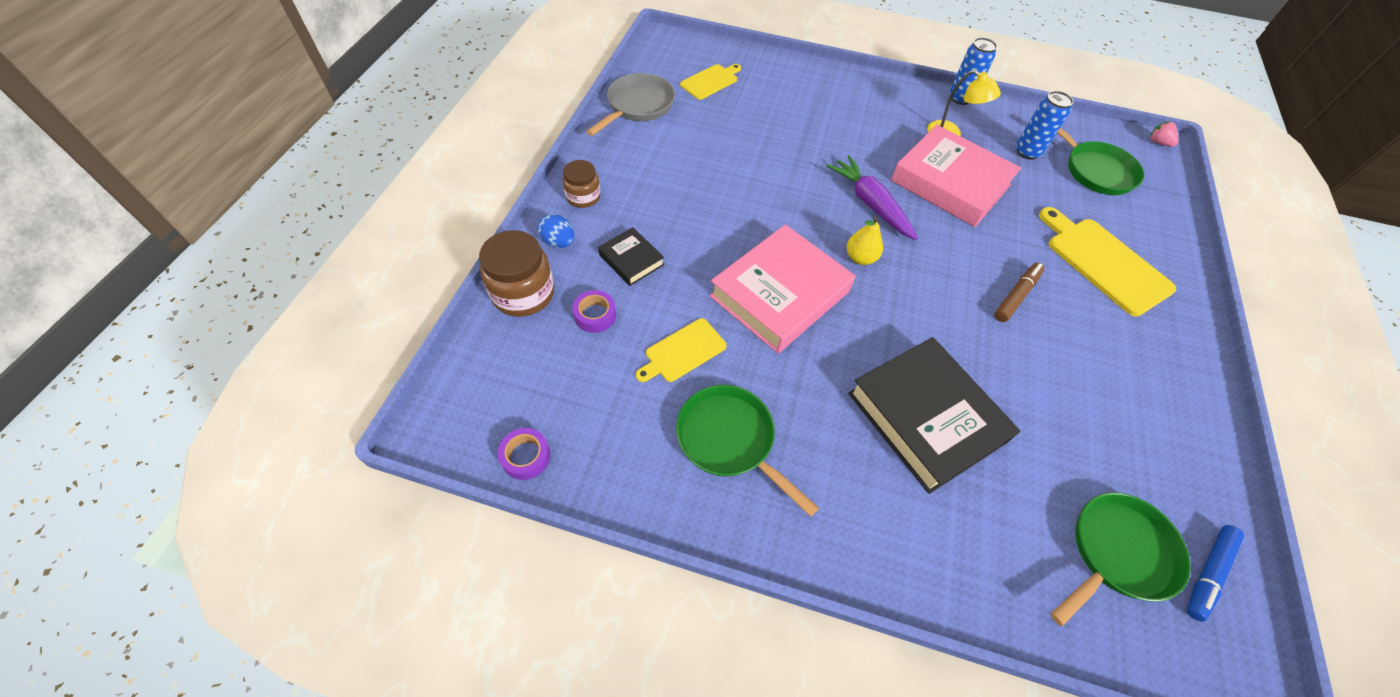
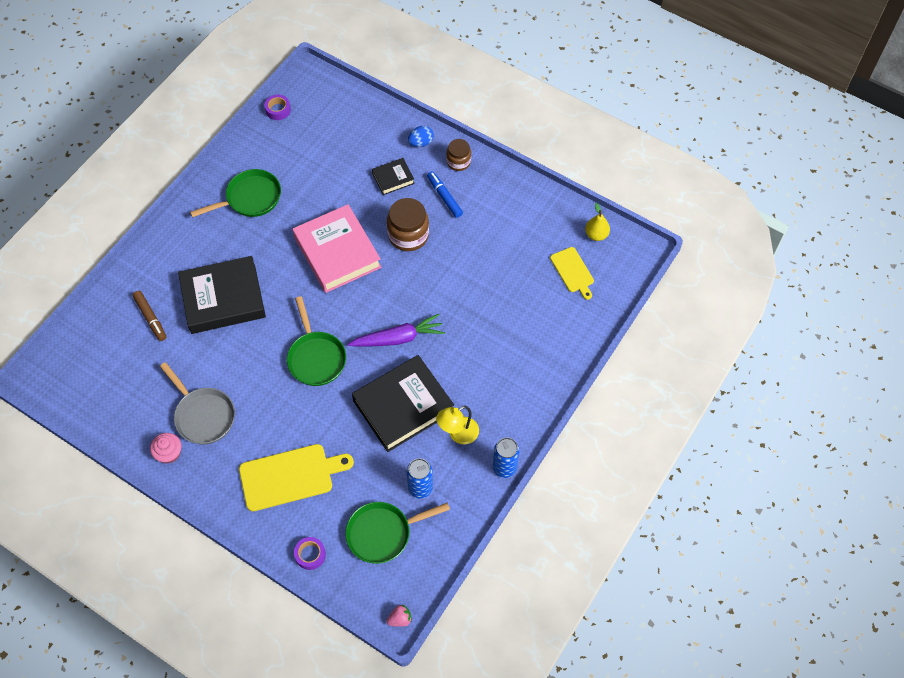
camera: 110 degrees right, 5 degrees up
(523, 293) = (384, 120): brown jar -> brown jar (408, 235)
(595, 315) = (356, 152): purple tape -> purple tape (310, 555)
(638, 106) = (550, 213): grey pan -> grey pan (203, 415)
(683, 352) = (314, 190): yellow cutting board -> none
(860, 258) = (350, 311): yellow pear -> yellow pear (596, 235)
(950, 182) = (403, 406): pink book -> black book
(1016, 296) = (284, 396): brown marker -> brown marker (150, 318)
(1117, 554) = (112, 356): green pan -> green pan (316, 357)
(1185, 405) = (169, 453): none -> pink cupcake
(1208, 573) = (83, 395): blue marker -> blue marker (444, 197)

